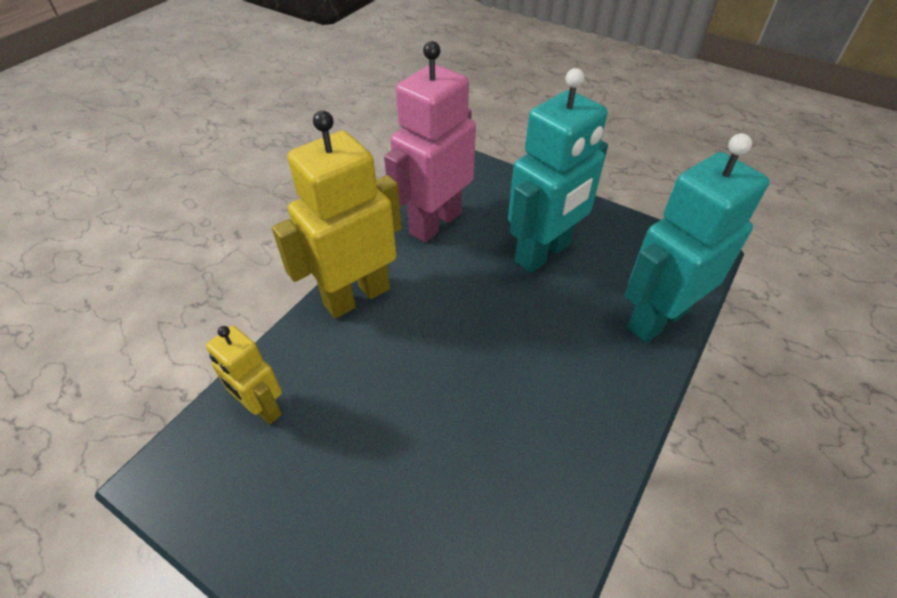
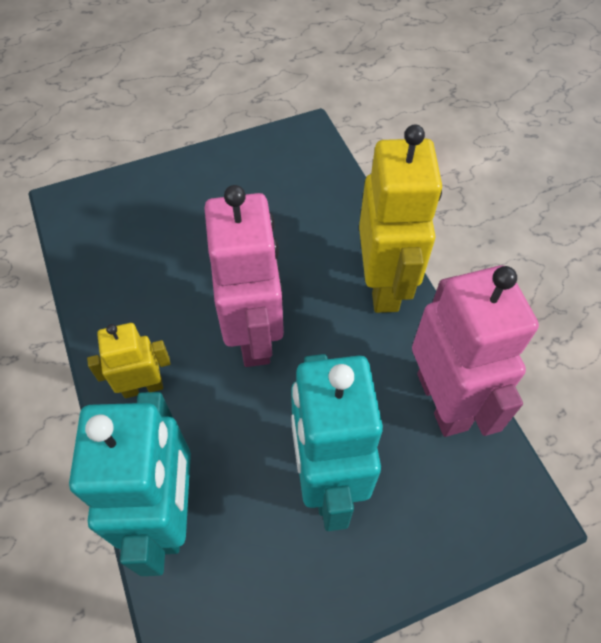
camera: 125 degrees right, 10 degrees up
(262, 408) = (317, 189): yellow robot -> yellow robot (143, 387)
(479, 355) = (254, 336): none -> pink robot

